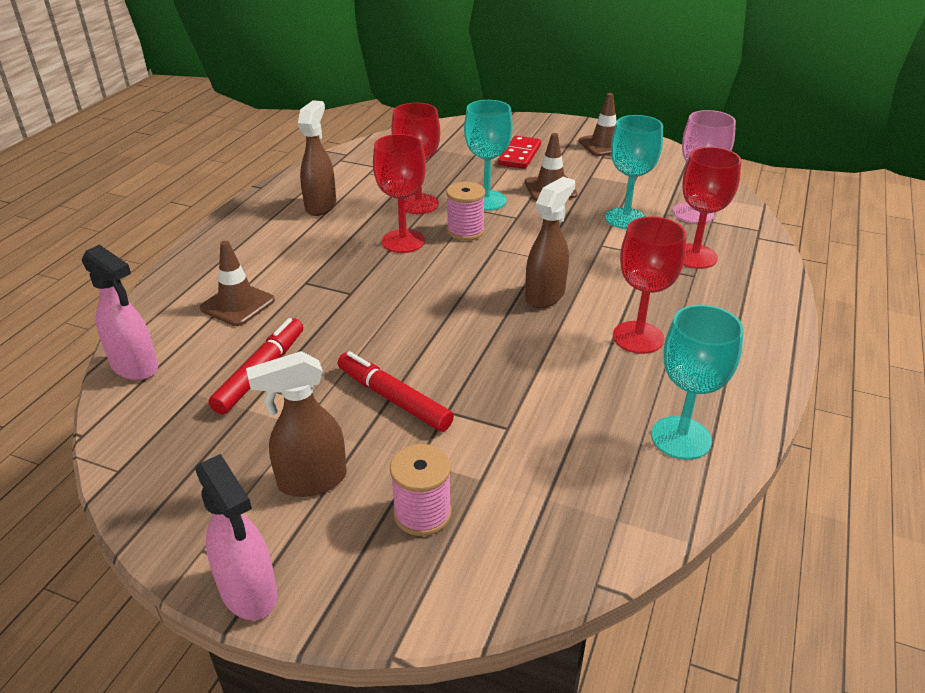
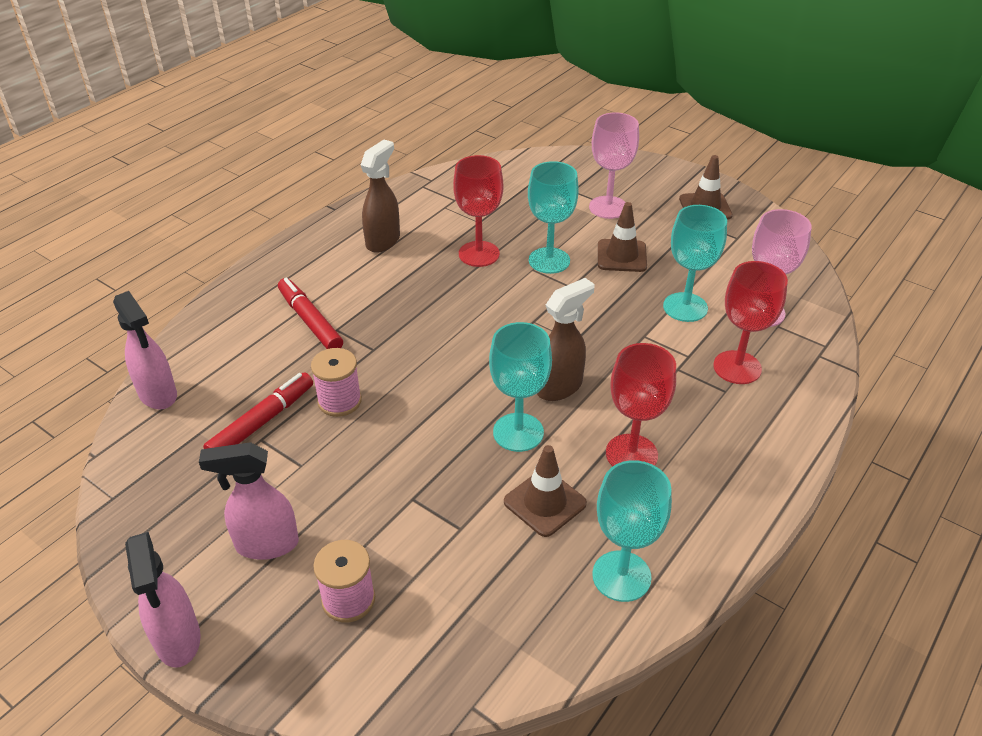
camera: 15 degrees right, 5 degrees up
(237, 304) = (267, 343): brown traffic cone -> brown traffic cone (545, 503)
(311, 481) = (266, 544): brown spray bottle -> pink spray bottle
(393, 399) = (368, 475): red marker -> red marker (310, 321)
(403, 241) = (446, 297): red goblet -> none
(465, 231) = (512, 295): pink spool -> pink spool (339, 401)
(520, 155) = (608, 207): red domino -> pink goblet
(524, 338) = (518, 432): none -> turquoise goblet

